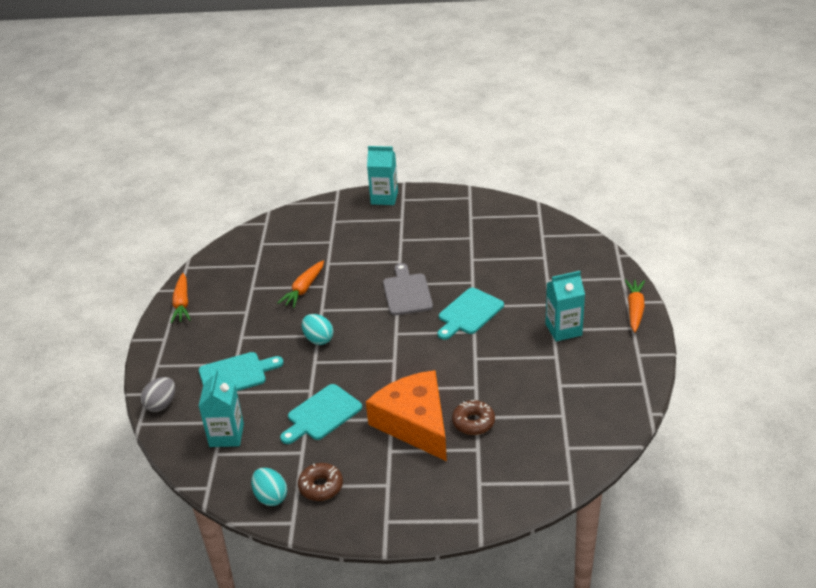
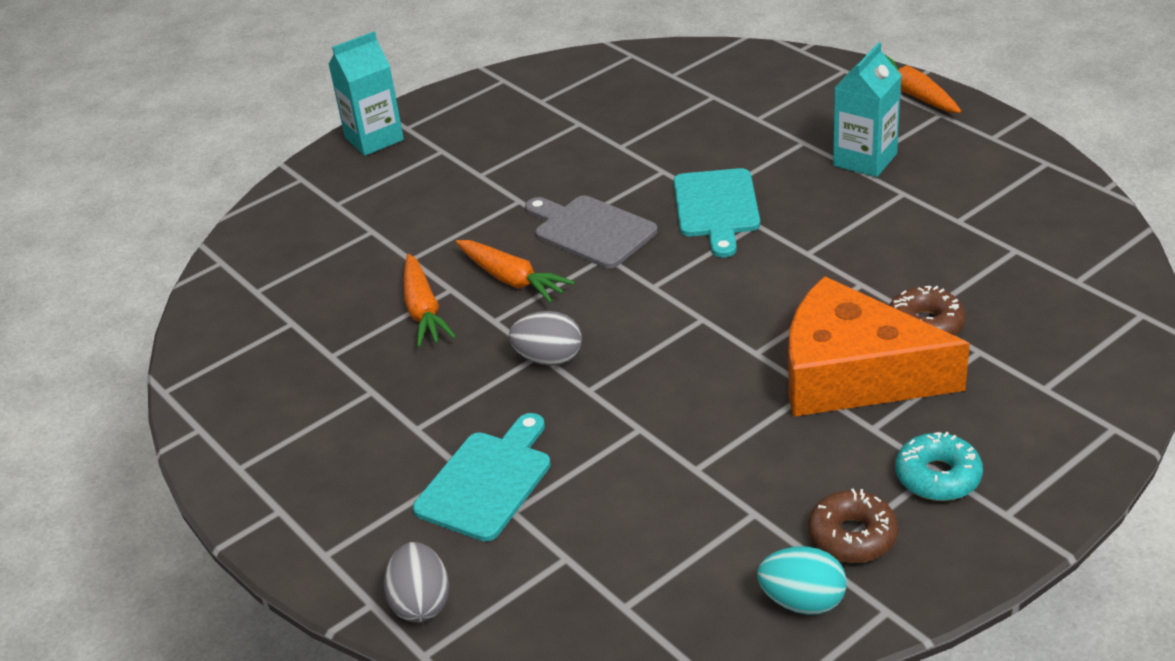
camera: 40 degrees left, 0 degrees up
(182, 304) = (236, 444): orange carrot -> orange carrot (512, 279)
(226, 435) = (602, 570): turquoise carton -> none
(318, 339) = (549, 359): turquoise egg -> grey egg
(321, 414) = (706, 447): turquoise cutting board -> none
(383, 487) = (937, 477): none -> turquoise donut

